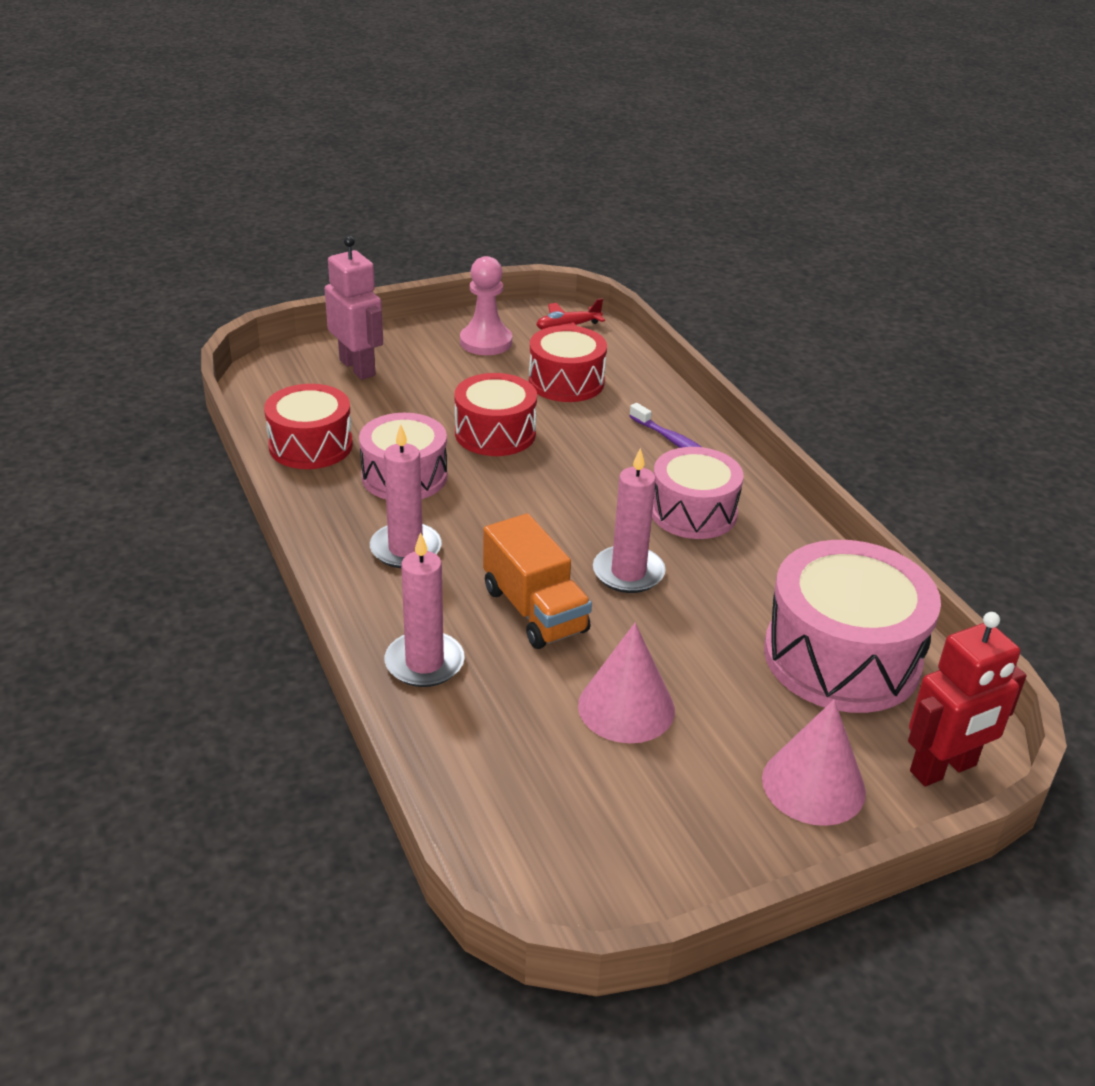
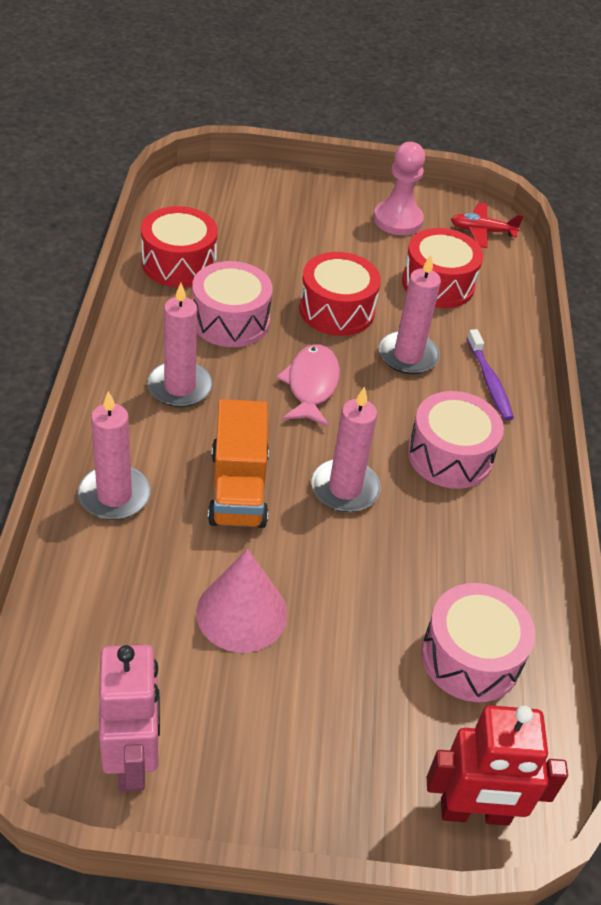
camera: 25 degrees right, 10 degrees up
(358, 368) = (271, 206): pink robot -> pink robot (133, 759)
(526, 502) = (311, 385): none -> pink fish
(590, 448) = (408, 356): none -> pink candle
(813, 785) = (342, 765): pink cone -> none
(842, 657) = (471, 657): pink drum -> pink drum, size x0.64

